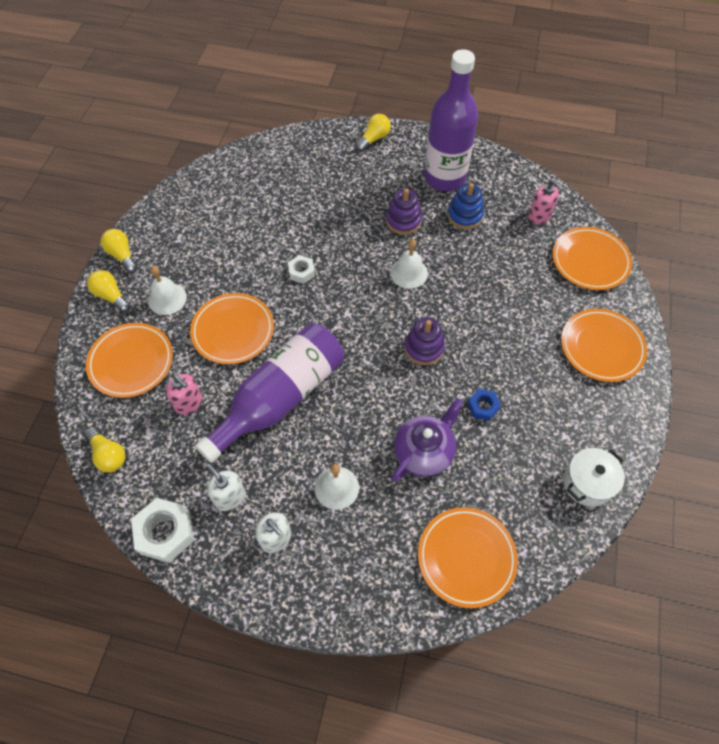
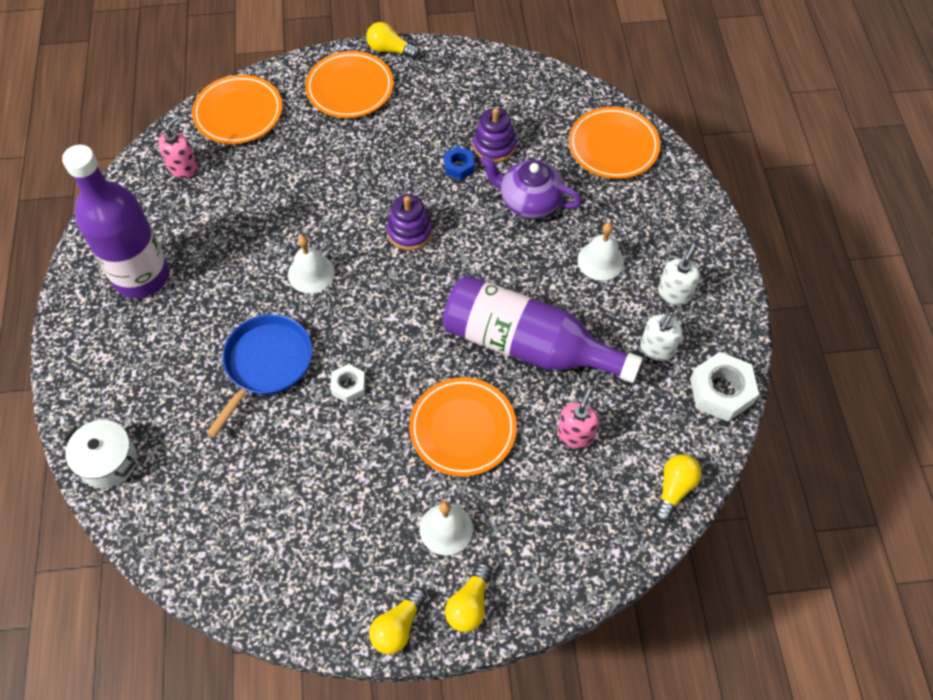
camera: 110 degrees left, 0 degrees up
(131, 362) = (553, 526): orange plate -> none
(342, 230) = (266, 364): none -> blue pan
(374, 139) = (83, 379): yellow light bulb -> yellow light bulb (390, 50)
(403, 221) = (230, 301): purple stacking toy -> purple stacking toy (494, 146)
(465, 215) = (202, 239): blue stacking toy -> none
(587, 483) = (502, 78): white pot -> white pot (108, 462)

